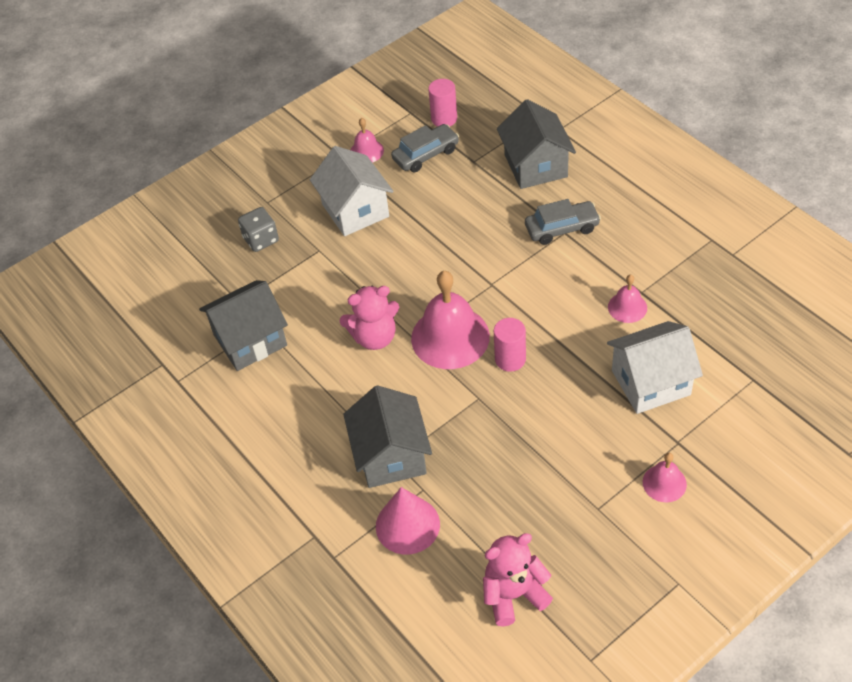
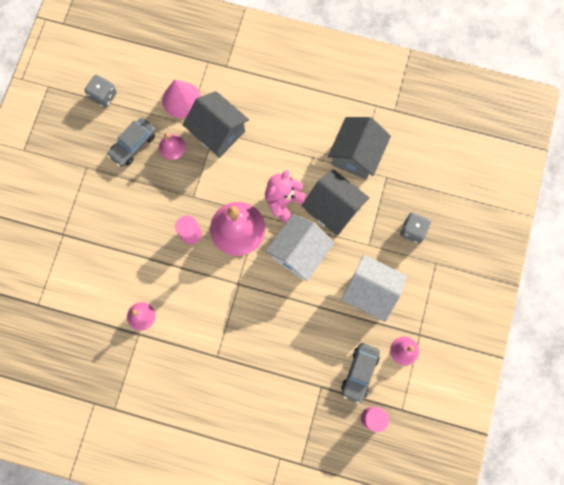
camera: 140 degrees right, 25 degrees up
(513, 595) = (103, 96): pink teddy bear -> grey dice
(535, 166) = (273, 408): grey house -> grey house (333, 209)
(562, 228) = (220, 359): grey car -> grey car (133, 145)
(651, 382) = (98, 266): white house -> white house (299, 253)
(664, 483) = (57, 203): pink bell -> pink bell (172, 147)

